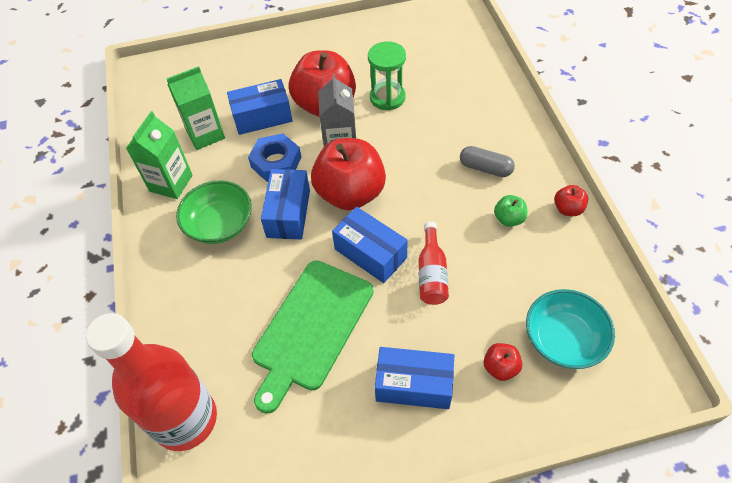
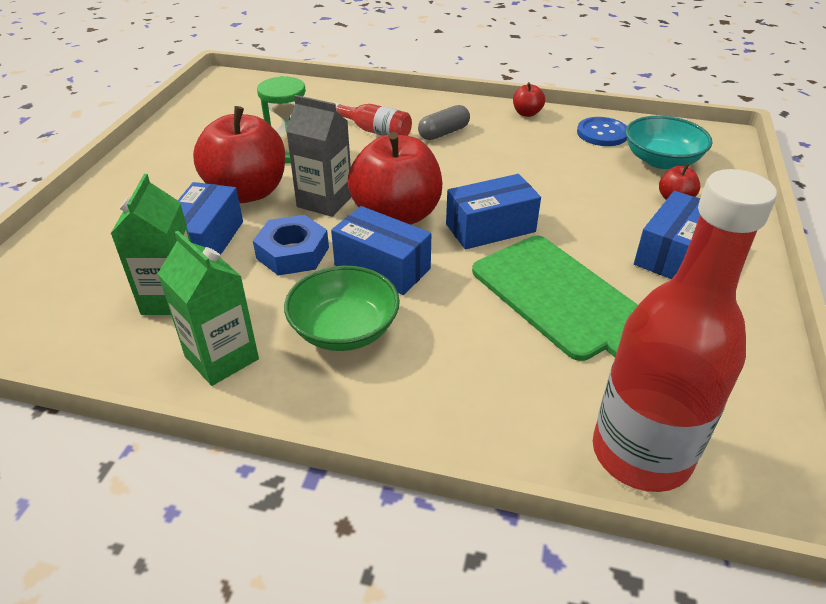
camera: 65 degrees left, 15 degrees down
(432, 273) = (544, 200): red bottle -> red bottle (375, 131)
(509, 219) = (513, 141): green apple -> none
(577, 278) = (602, 133): none -> blue button

